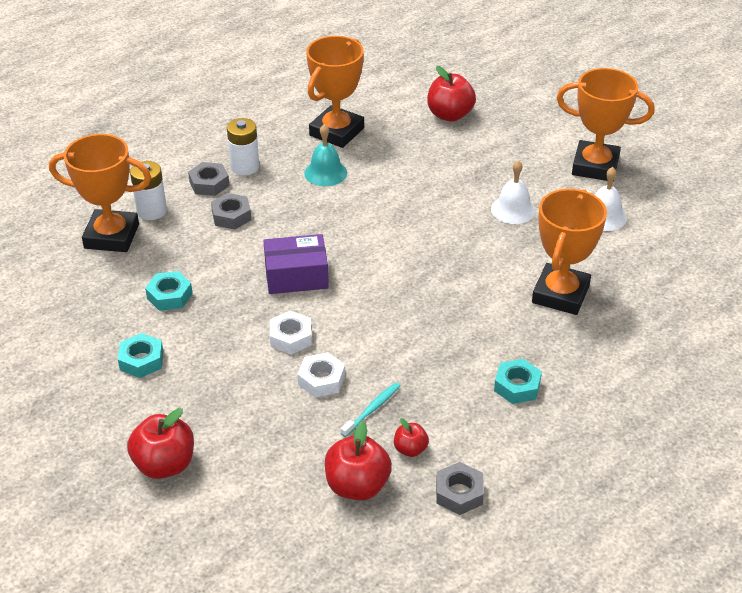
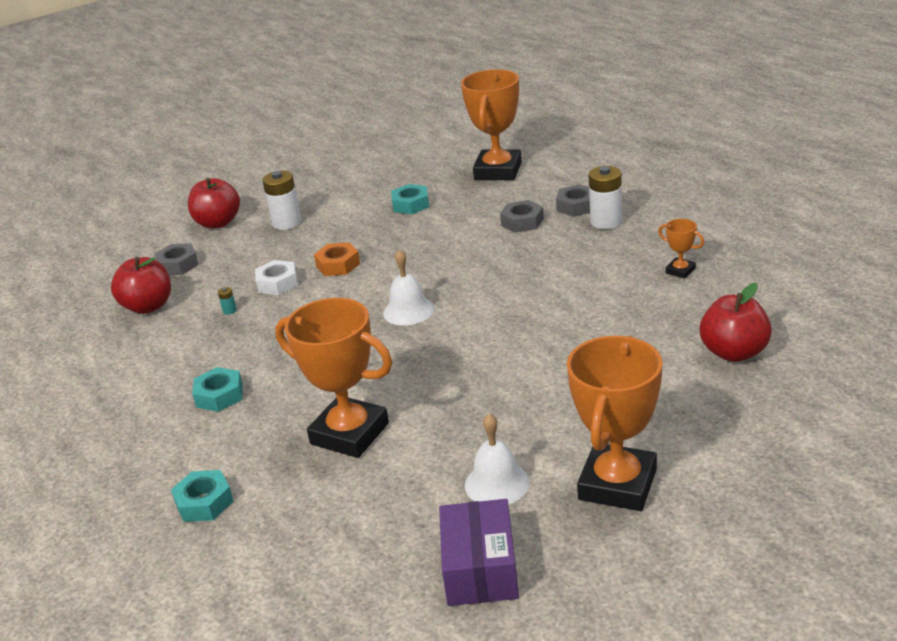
camera: 100 degrees right, 10 degrees down
(141, 360) = (334, 202): turquoise nut -> turquoise nut (204, 502)
(151, 211) = (533, 184): white battery -> white battery (287, 223)
(290, 337) = (338, 265): white nut -> orange nut
(296, 276) = (423, 262): purple box -> purple box (480, 568)
(325, 173) = (596, 268): turquoise bell -> none
(336, 132) = (680, 271): orange trophy -> orange trophy, size x0.44
(372, 409) = (229, 311): turquoise toothbrush -> turquoise battery
(410, 449) = (172, 332): red apple -> none
(459, 493) = (109, 358): grey nut -> grey nut (178, 265)
(513, 209) = (518, 402): white bell -> white bell (408, 310)

